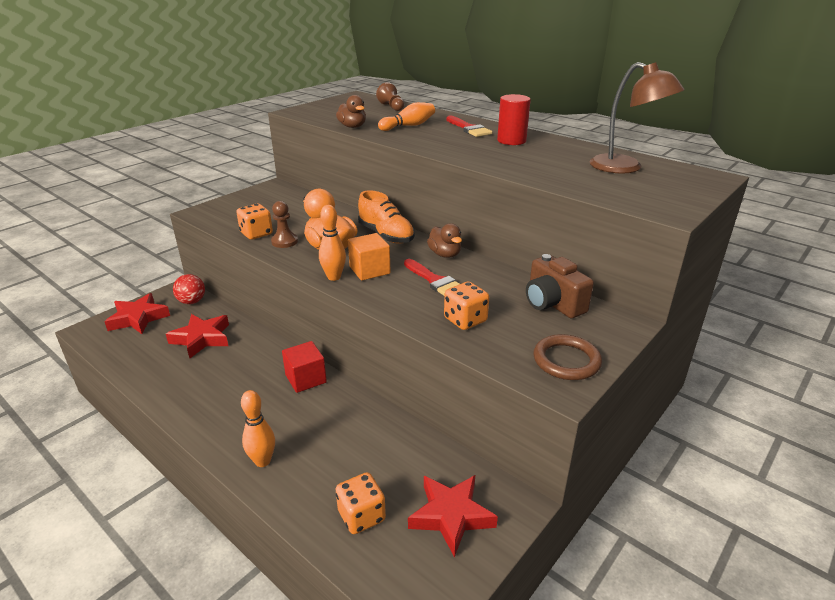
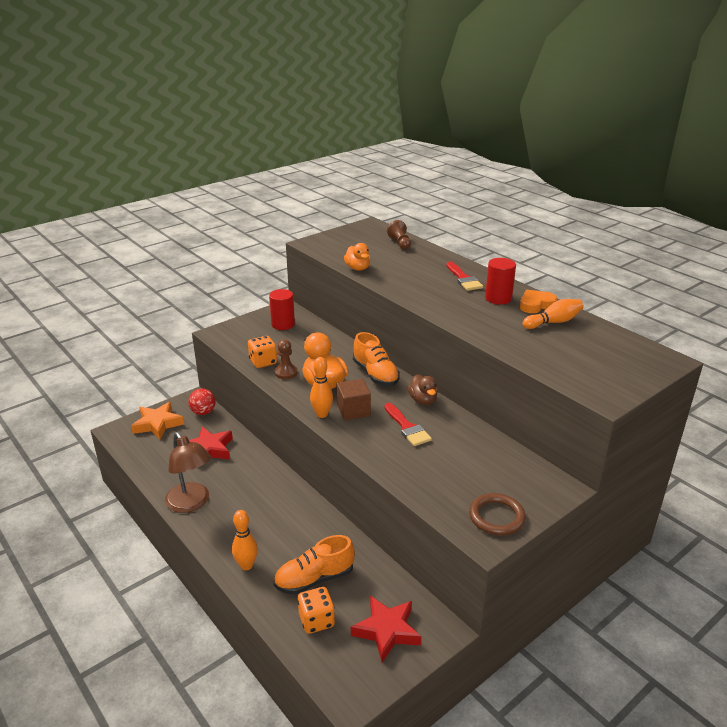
camera: 10 degrees right, 0 degrees up
(138, 318) = (158, 424): red star -> orange star
(274, 199) = (283, 324): none -> red cylinder
(306, 379) = (290, 498): red cube -> none
(350, 466) = (314, 579): none -> orange shoe
(352, 127) = (358, 268): brown duck -> orange duck
(369, 270) = (353, 410): orange cube -> brown cube
(409, 126) = (409, 271): orange bowling pin -> orange bowling pin (553, 322)
(465, 320) = (423, 469): orange dice -> none
(552, 304) = (503, 461): brown camera -> none
(553, 143) = (536, 305): none -> orange heart
(625, 168) = (590, 342): brown lamp -> brown lamp (191, 503)

